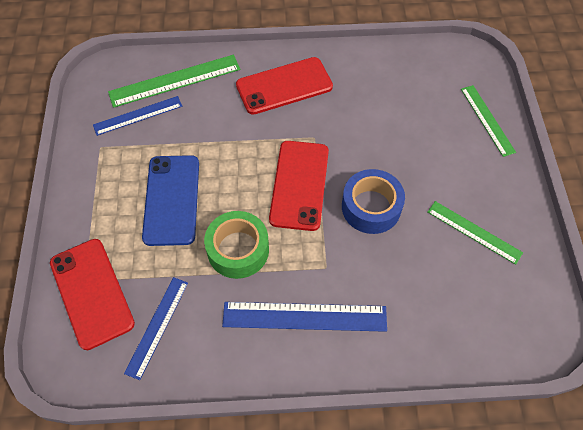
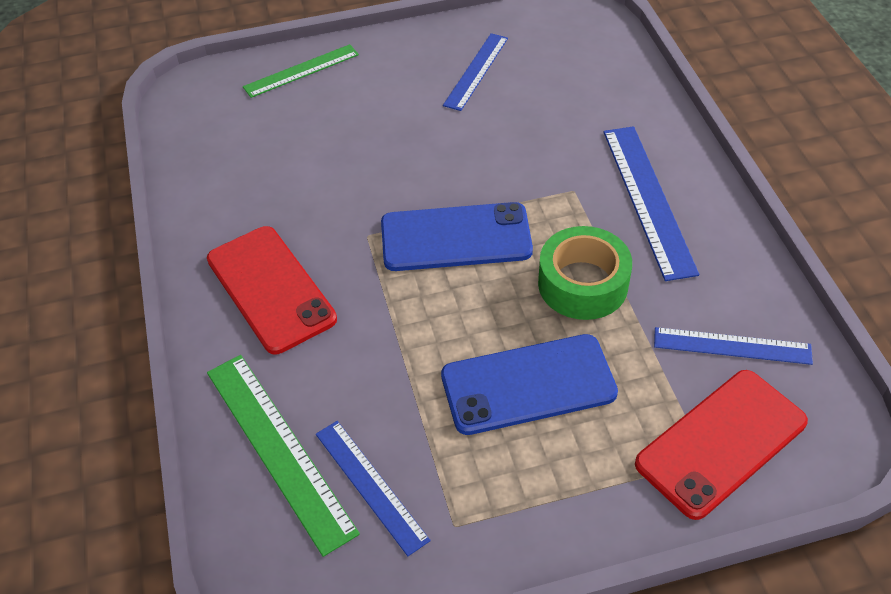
camera: 100 degrees left, 10 degrees down
(299, 185) = (456, 238): red phone -> blue phone
(371, 207) = (469, 161): blue tape -> none
(474, 232) = (476, 71): green ruler -> blue ruler

